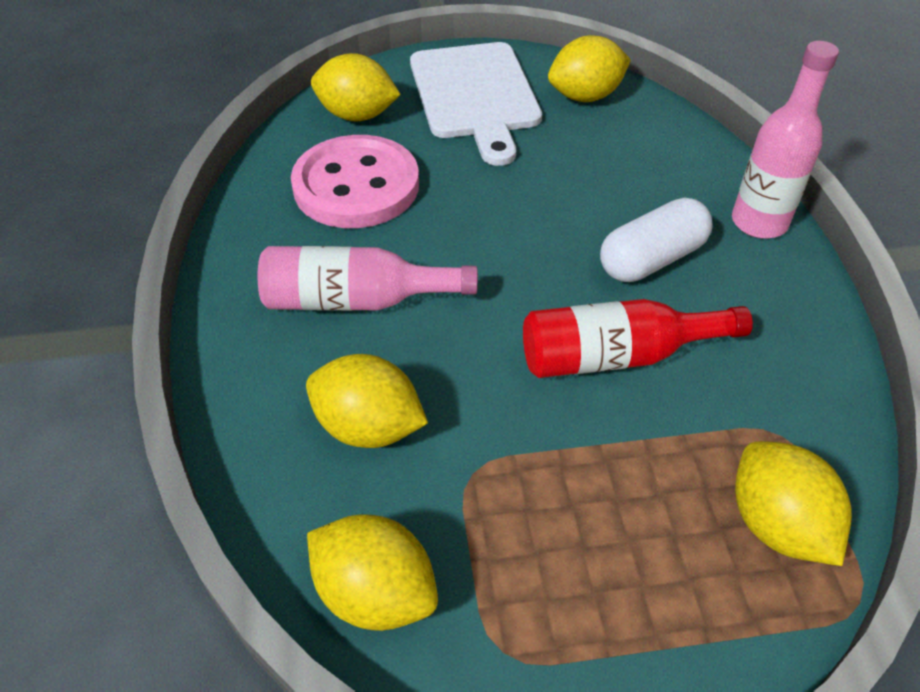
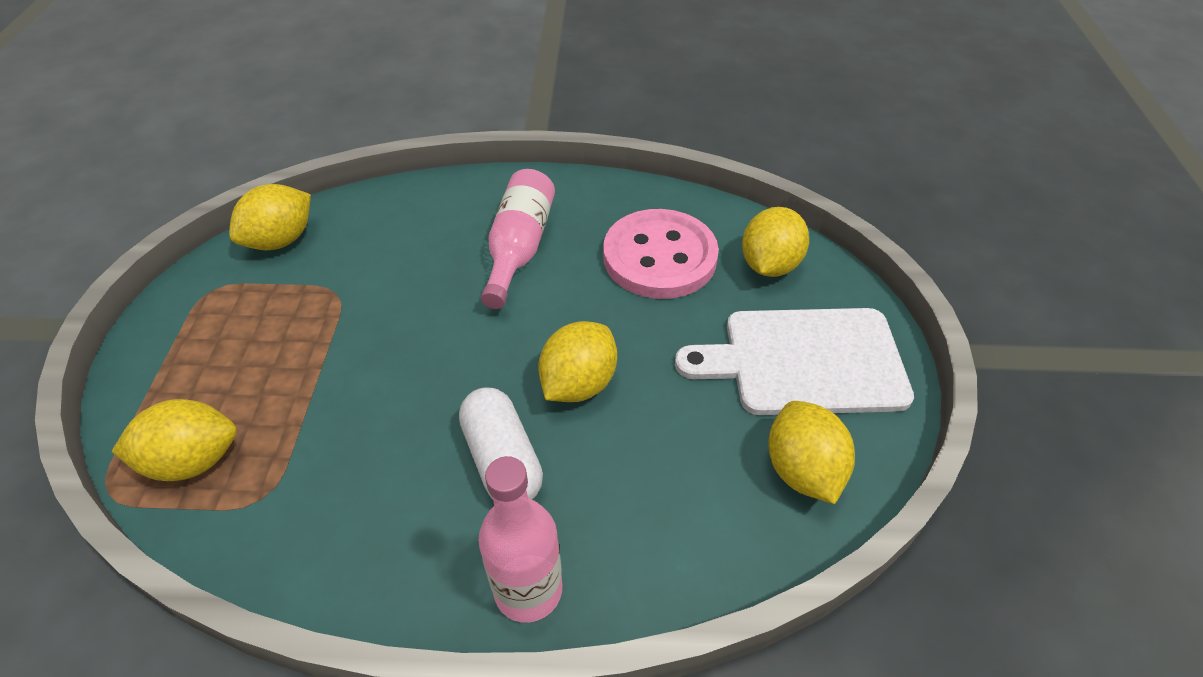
camera: 100 degrees right, 0 degrees up
(368, 427) = (398, 246): yellow lemon -> yellow lemon (578, 383)
(616, 356) = (396, 399): red bottle -> none

